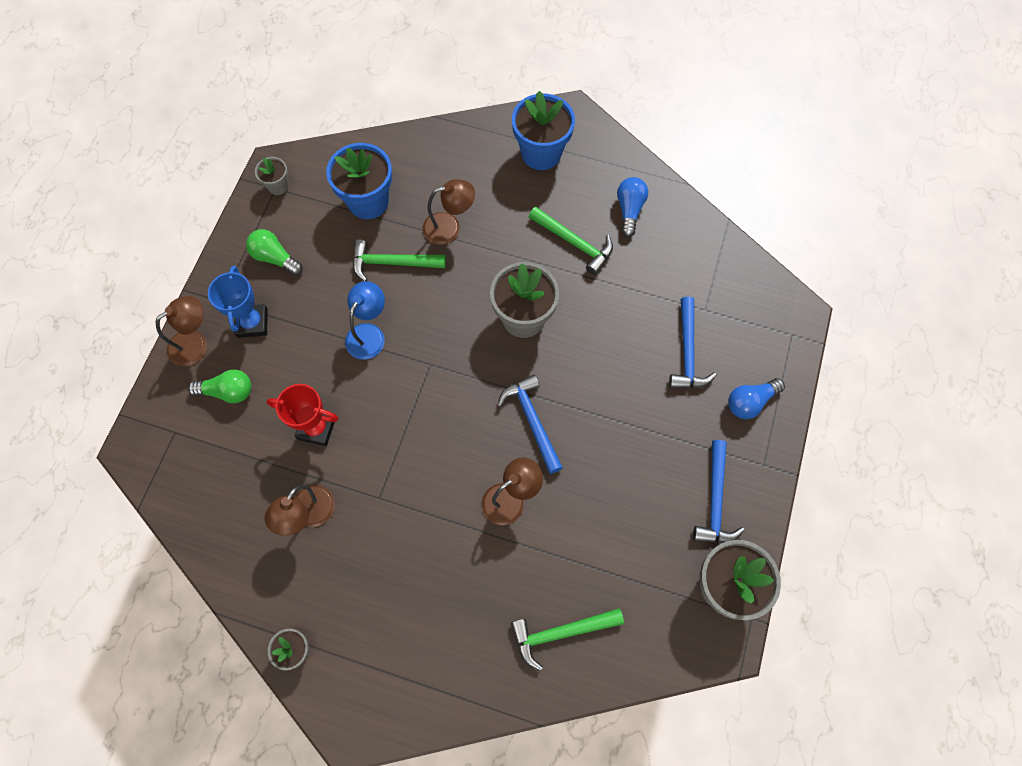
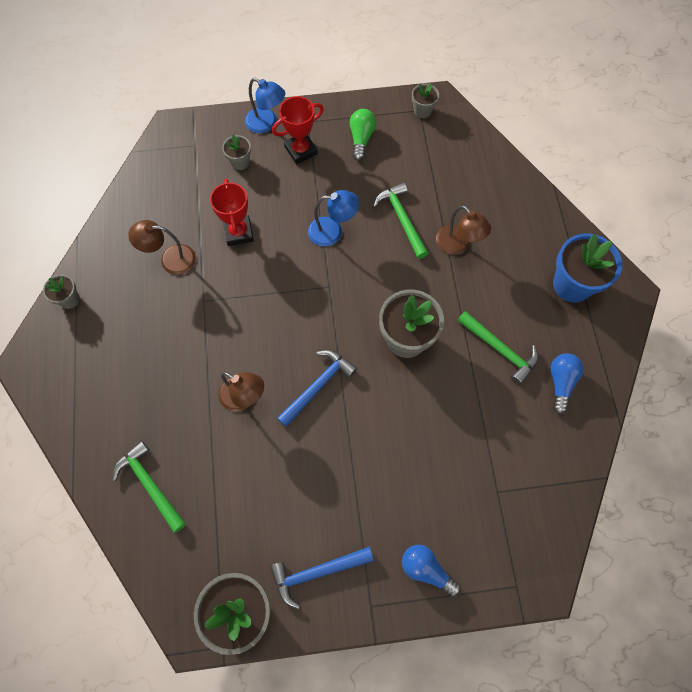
camera: 65 degrees right, 0 degrees up
(195, 343) = (266, 123): brown lamp -> blue lamp
(228, 391) = (240, 162): green light bulb -> grey flower pot
(252, 323) = (301, 150): blue trophy -> red trophy
(368, 201) = (446, 177): blue flower pot -> none
(574, 243) = (500, 349): green hammer -> green hammer turned 60 degrees counterclockwise
(629, 210) = (561, 383): blue light bulb -> blue light bulb turned 60 degrees counterclockwise
(687, 352) = (446, 492): blue hammer -> none

